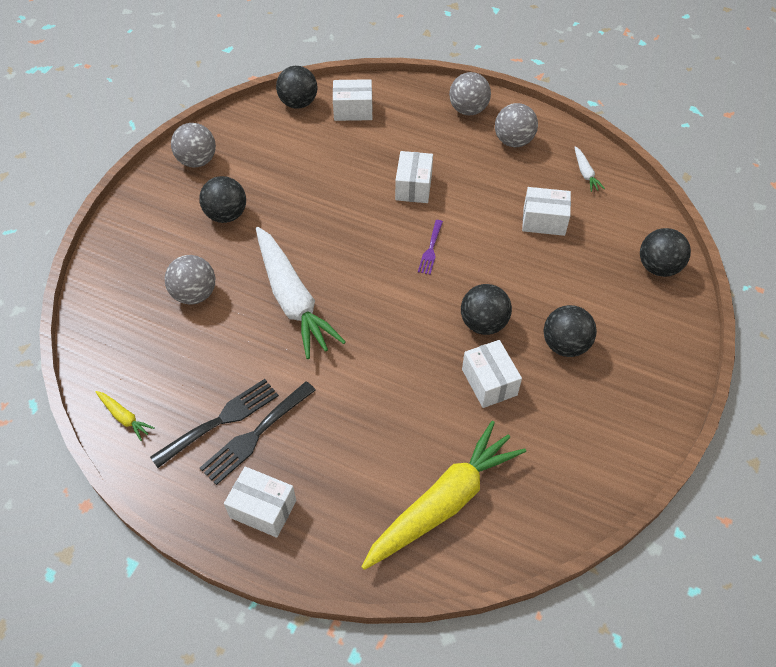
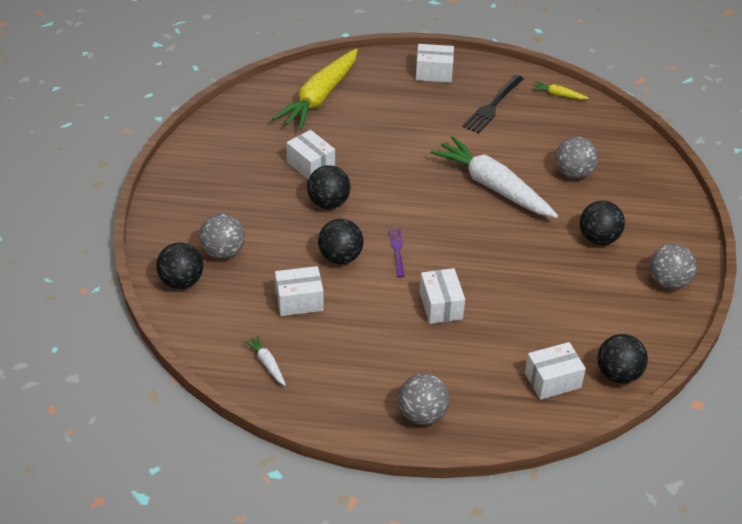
camera: 160 degrees right, 10 degrees down
(256, 434) = (463, 104): black fork -> none
(513, 141) = (356, 384): grey ball -> grey ball (223, 252)
(565, 345) = (257, 202): black ball -> black ball (340, 257)

